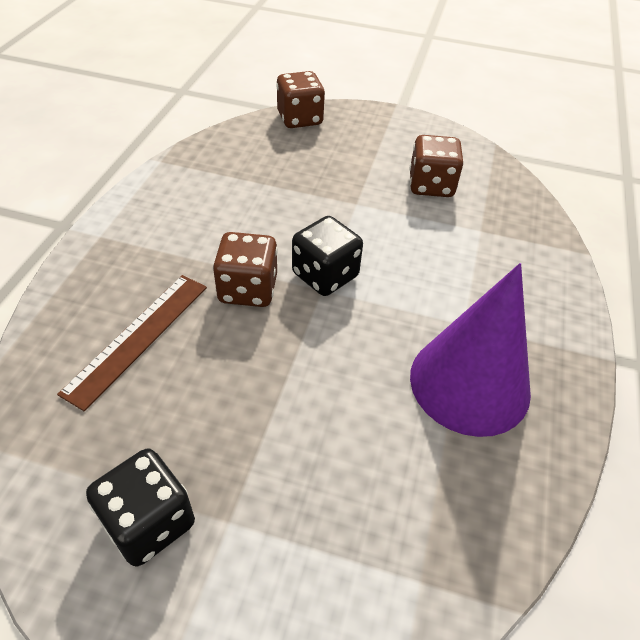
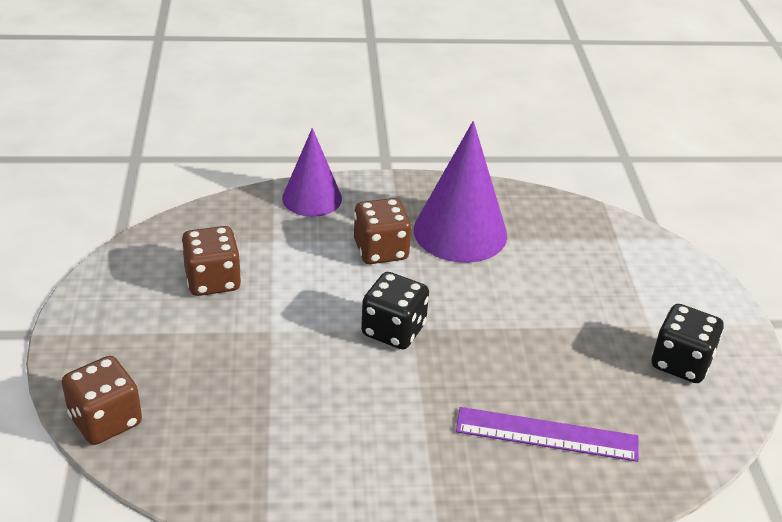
camera: 110 degrees left, 10 degrees down
(137, 337) = (547, 435): brown ruler -> purple ruler
(248, 289) = (443, 378): brown dice -> brown dice (381, 250)
(551, 273) = (312, 198): none -> purple cone

